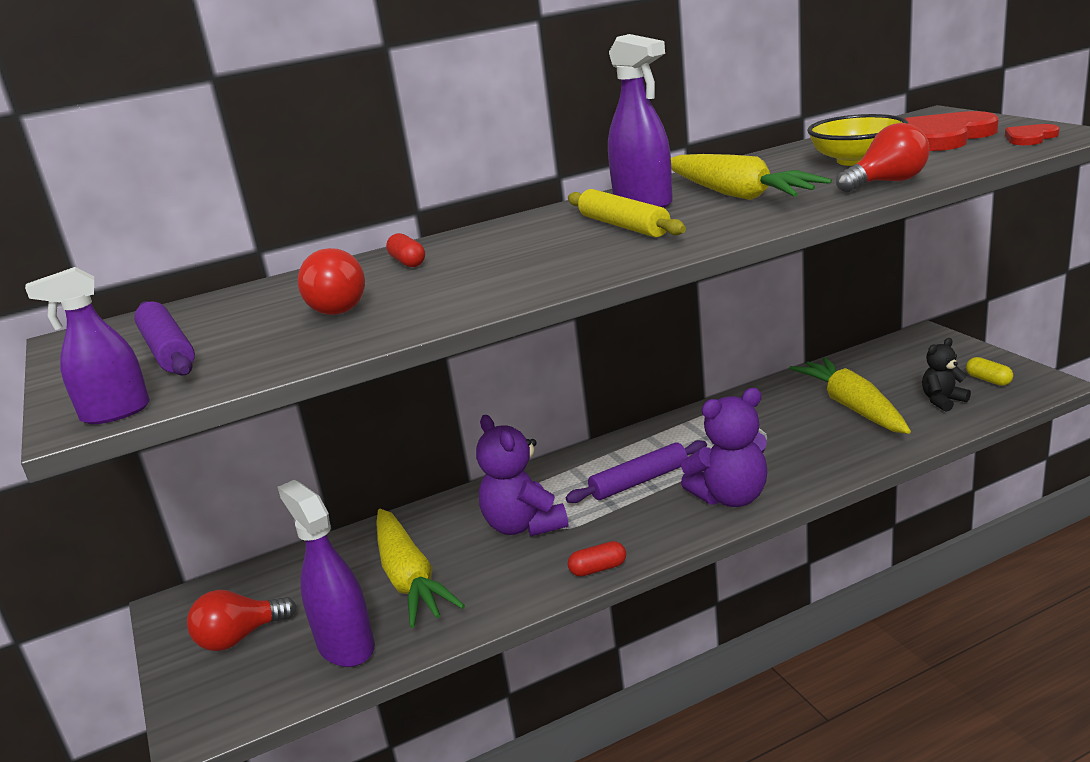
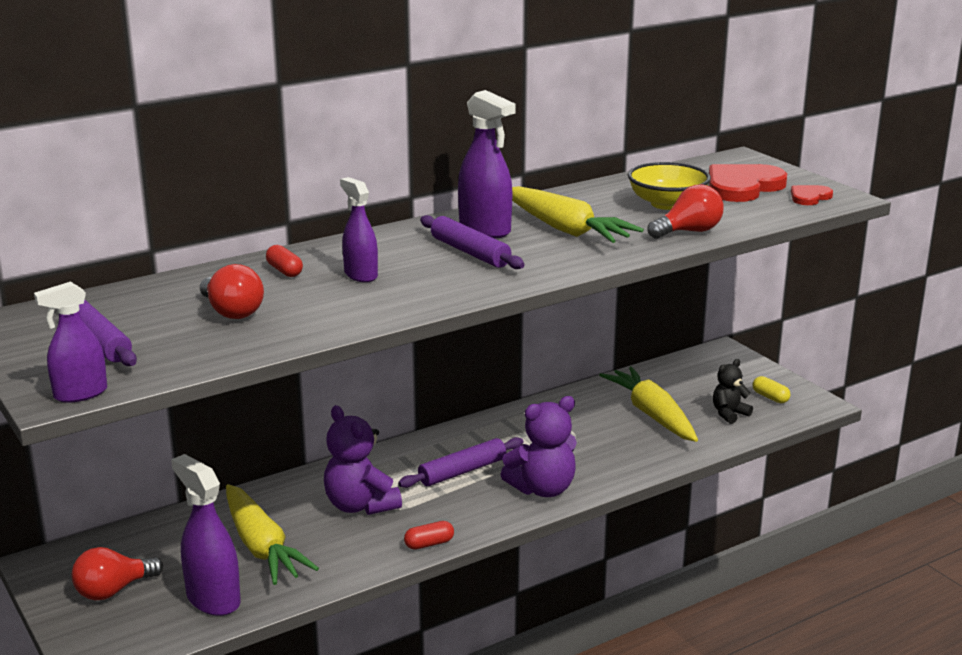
camera: 10 degrees left, 0 degrees up
(492, 258) = (360, 275): none -> purple spray bottle
(623, 226) = (470, 252): yellow rolling pin -> purple rolling pin

